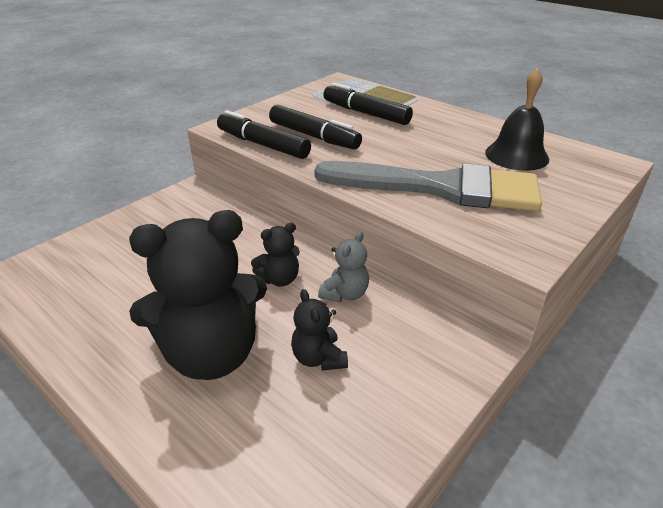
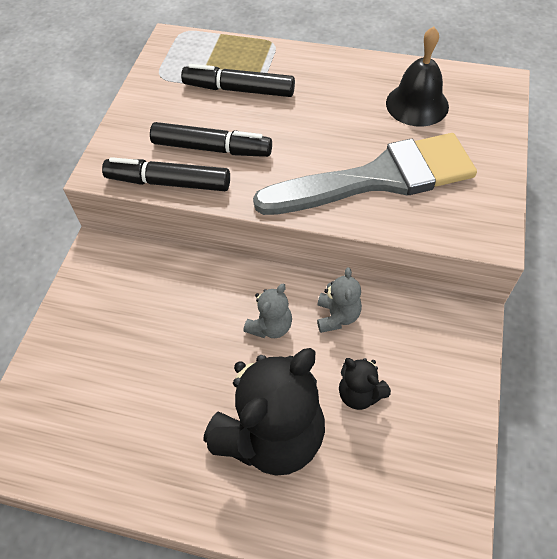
camera: 25 degrees left, 20 degrees up
(279, 279) = (270, 326): black teddy bear -> grey teddy bear

